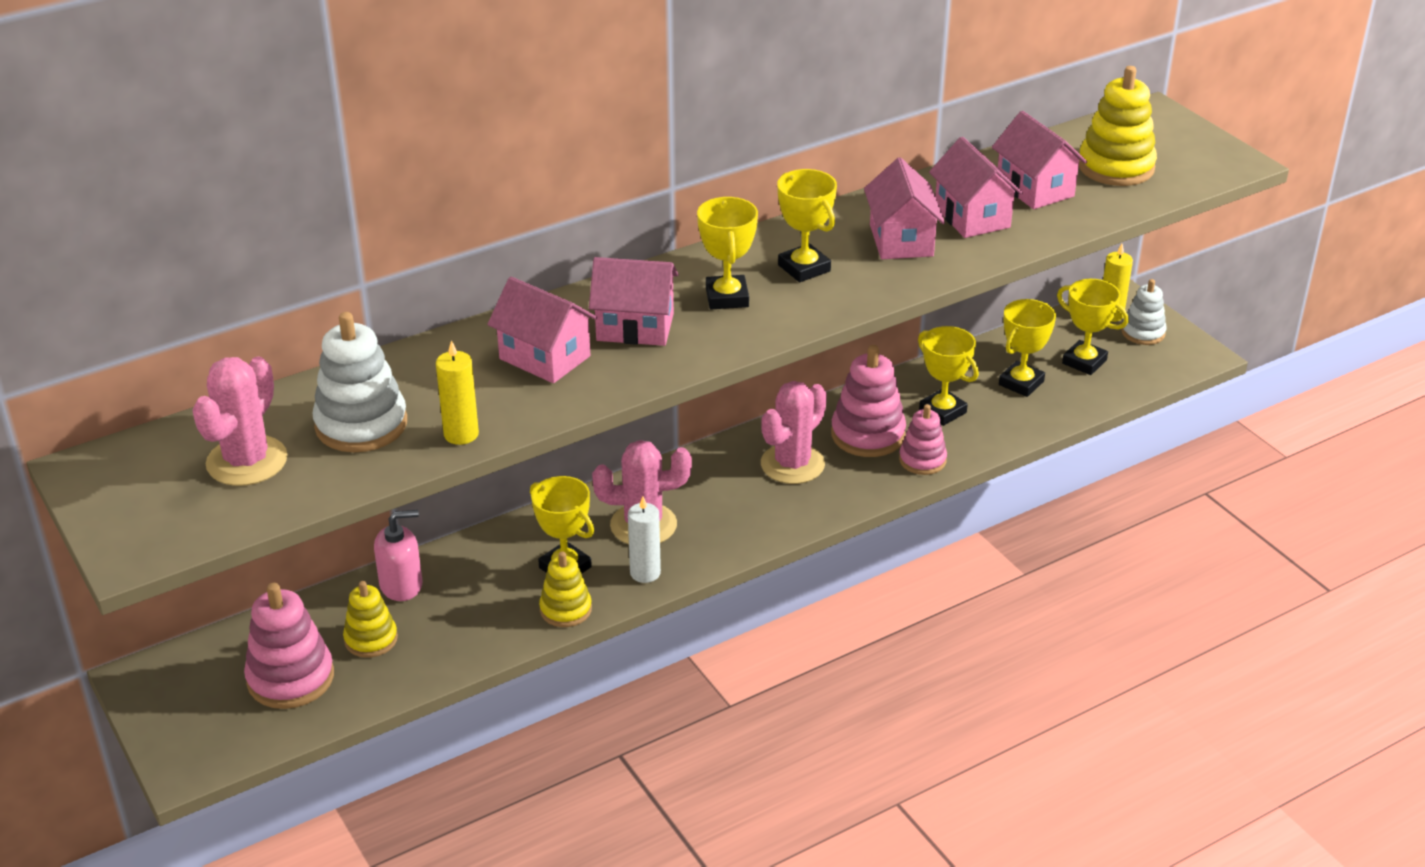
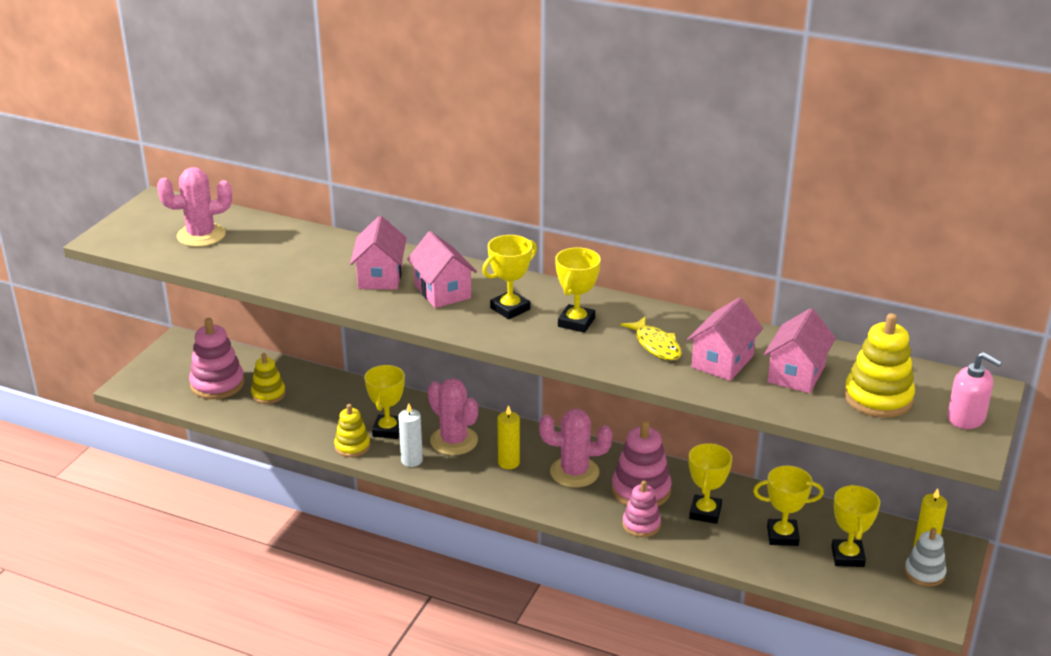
camera: 55 degrees right, 5 degrees down
(361, 424) = (262, 251): white stacking toy -> none
(401, 585) = (320, 383): pink soap dispenser -> pink soap dispenser (966, 418)
(461, 434) = (282, 281): yellow candle -> yellow candle (508, 463)
(901, 240) = (656, 345): pink house -> yellow fish

